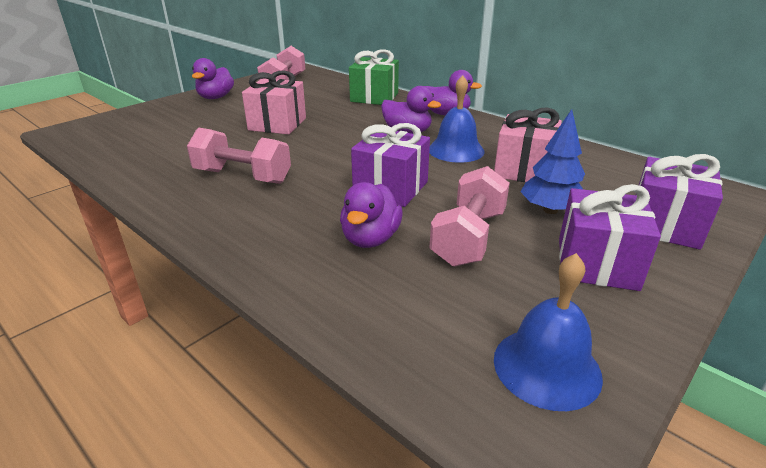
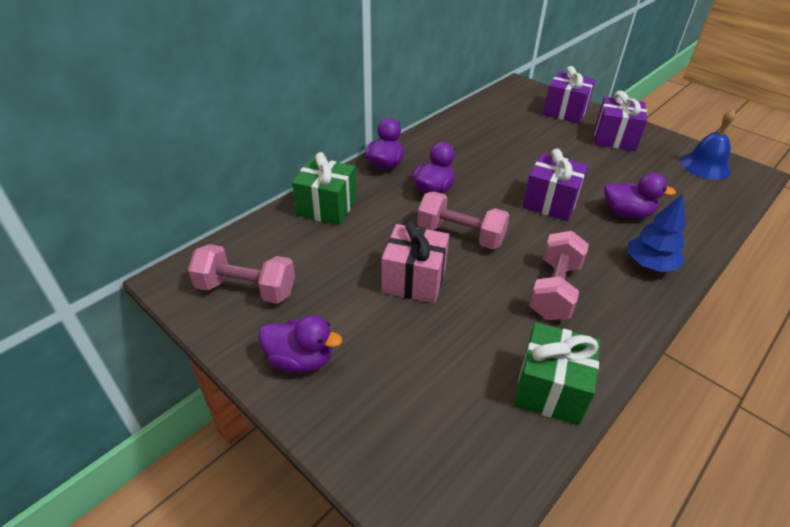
camera: 90 degrees left, 10 degrees up
(135, 165) = (550, 389): none -> green gift
(456, 150) = (472, 167): blue bell -> none
(468, 238) = (607, 175): pink dumbbell -> pink dumbbell (460, 235)
(524, 170) = (503, 142): pink gift -> none
(550, 210) = (560, 142): blue tree -> blue tree (649, 265)

